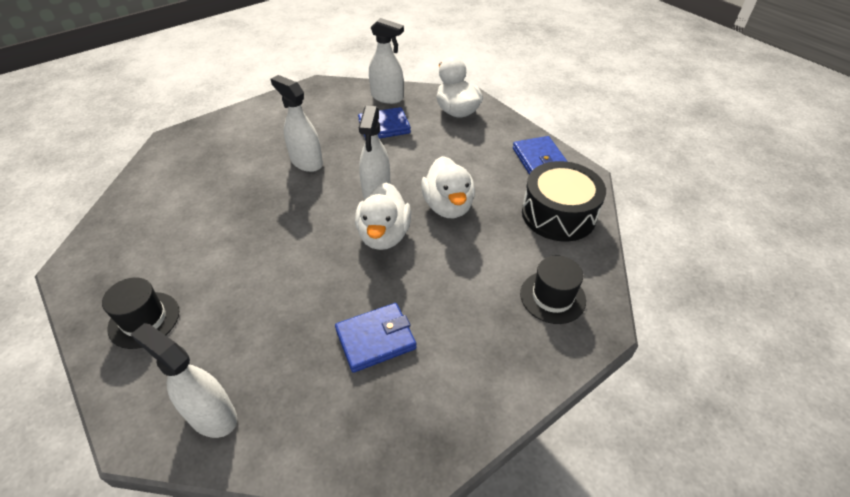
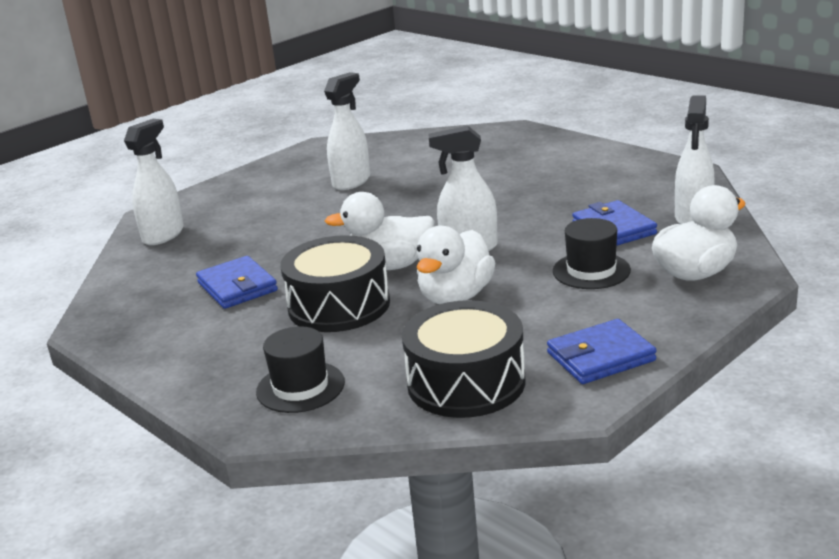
camera: 85 degrees right, 20 degrees down
(144, 320) = (262, 186): black hat -> black hat (591, 271)
(306, 162) = (508, 199): white spray bottle -> white spray bottle (351, 181)
(437, 269) = (339, 305): none -> black drum
(448, 206) = (455, 297): white duck -> white duck turned 45 degrees counterclockwise

